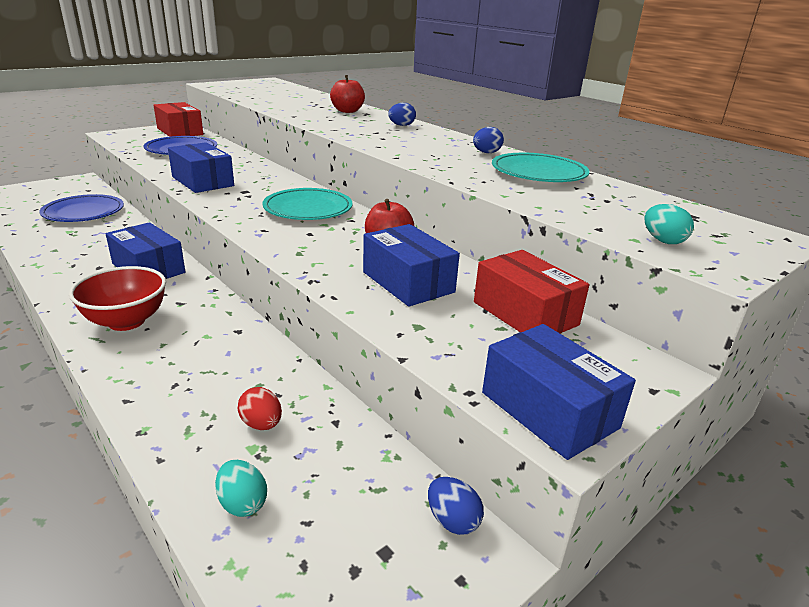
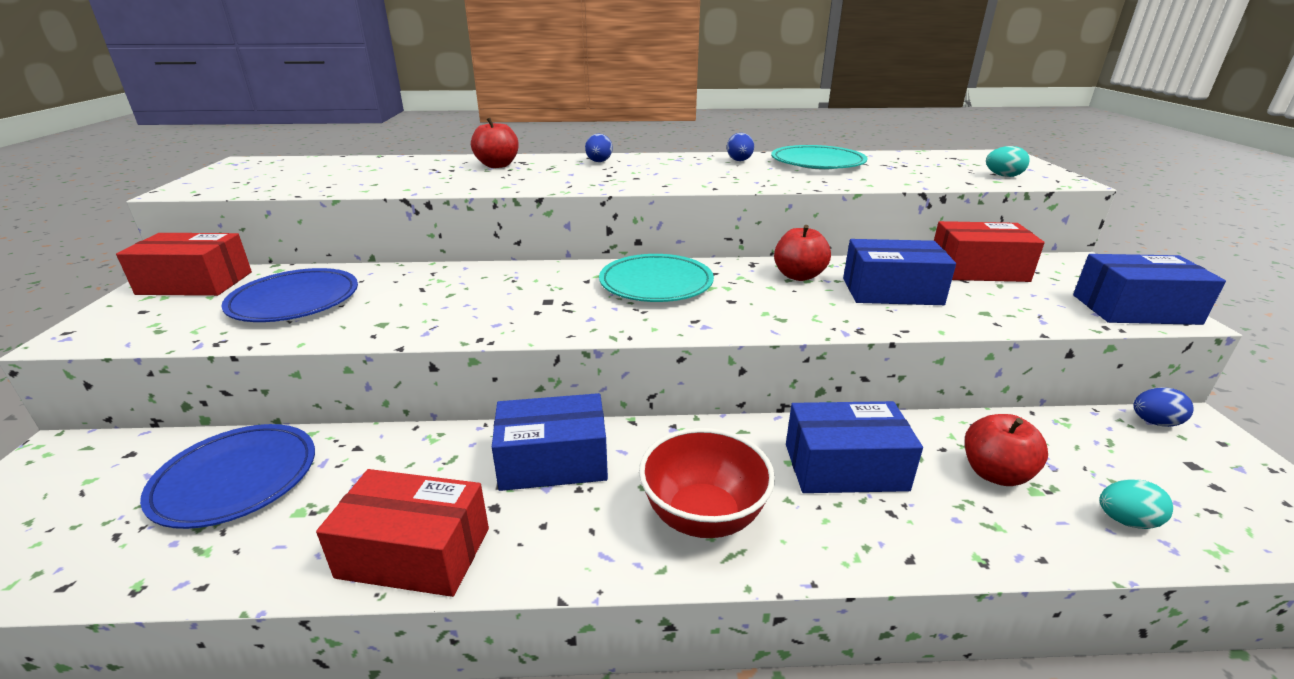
camera: 50 degrees left, 0 degrees up
(54, 262) = (414, 552): none -> red box
(202, 181) = (468, 316): blue box -> blue box (845, 467)
(261, 424) = (995, 473): red egg -> red apple

